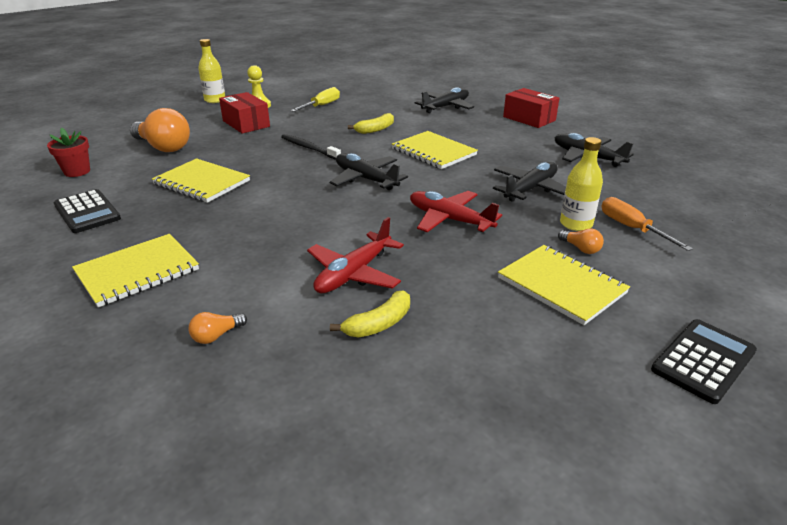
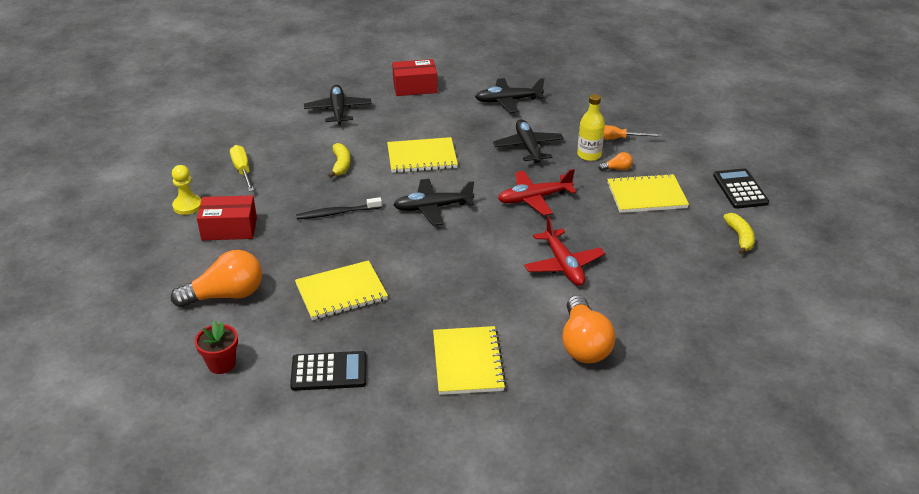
camera: 55 degrees left, 5 degrees up
(215, 100) = (127, 228): yellow bottle -> none
(216, 335) = (583, 344): orange light bulb -> orange light bulb, size x2.28
(378, 324) = (626, 276): yellow banana -> yellow banana (740, 238)

